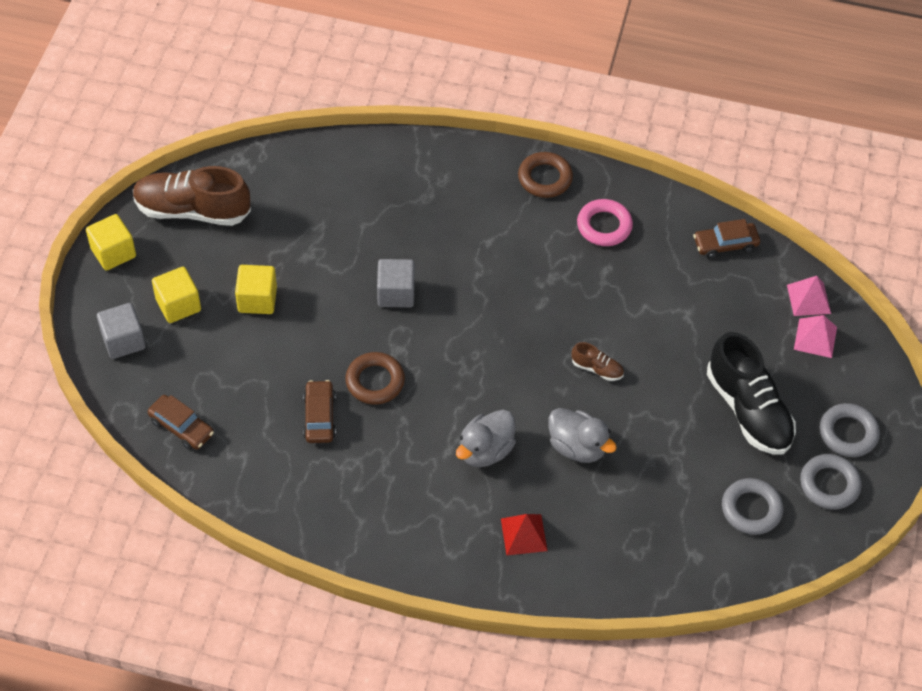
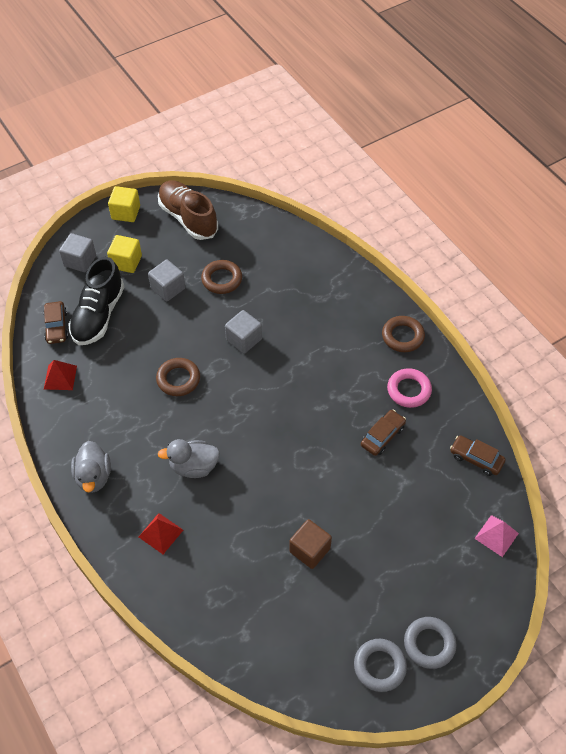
camera: 45 degrees right, 0 degrees up
(248, 473) = (60, 377): none -> red pyramid
(257, 299) = (168, 288): yellow cube -> grey cube
(304, 249) = (222, 279): none -> brown ring
(319, 417) = (128, 375): brown car -> brown car (382, 436)
(577, 447) = (248, 508): grey duck -> grey duck (93, 476)
(597, 369) = (310, 471): brown shoe -> none
(671, 438) = (309, 550): none -> brown cube
(748, 410) = (378, 573): black shoe -> black shoe (98, 315)
(751, 509) = (311, 637): grey ring -> none
(815, 338) = (473, 564): pink pyramid -> none

